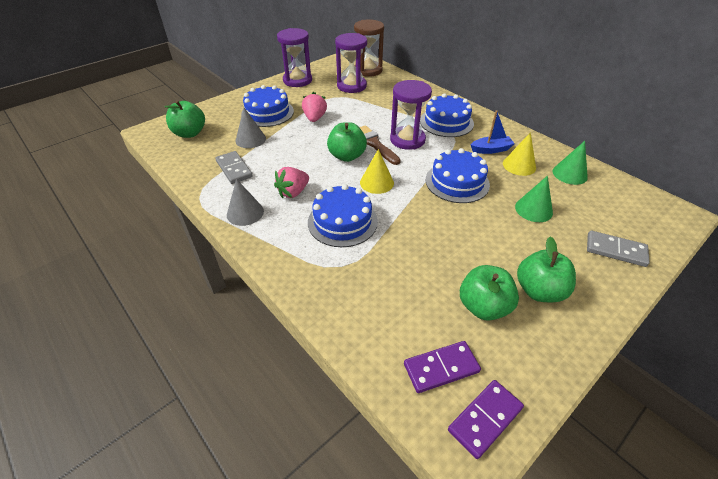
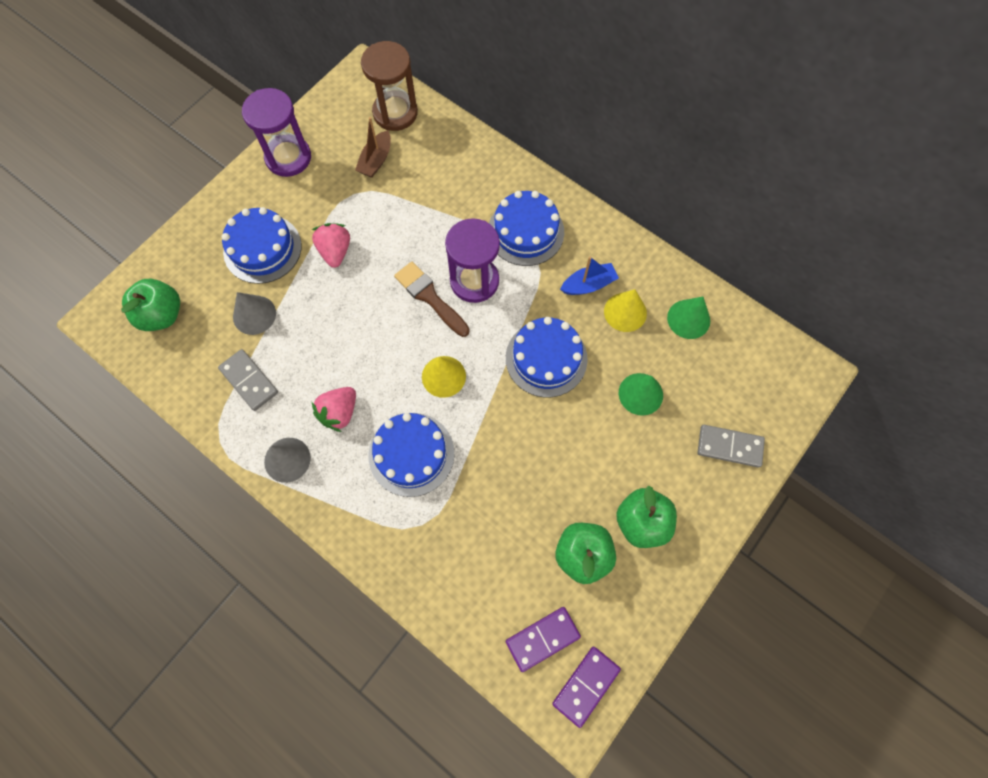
camera: 10 degrees left, 25 degrees up
(347, 156) = (396, 329): green apple -> none
(351, 86) = (376, 160): purple hourglass -> brown boat

